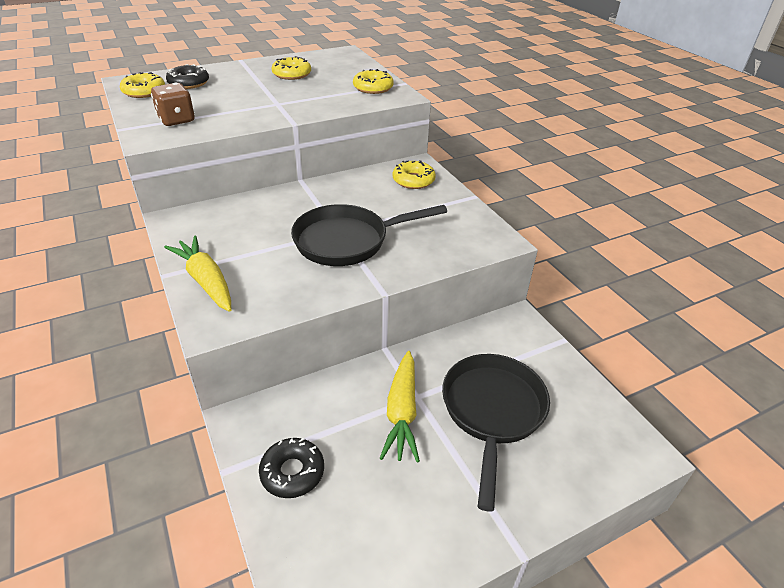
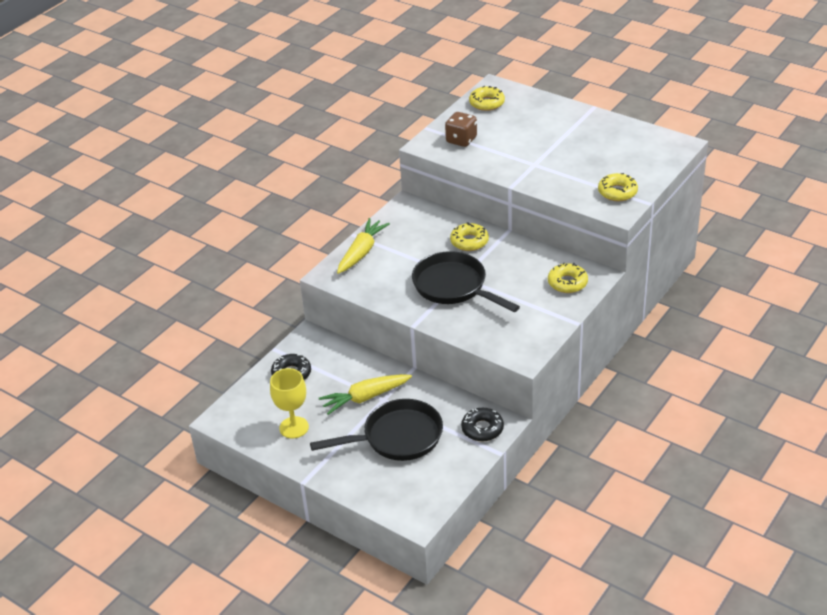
camera: 65 degrees right, 0 degrees up
(188, 83) = (522, 111): black donut -> black donut (482, 429)
(292, 74) = (595, 143): yellow donut -> yellow donut (469, 241)
(403, 518) = (294, 427): none -> yellow goblet

